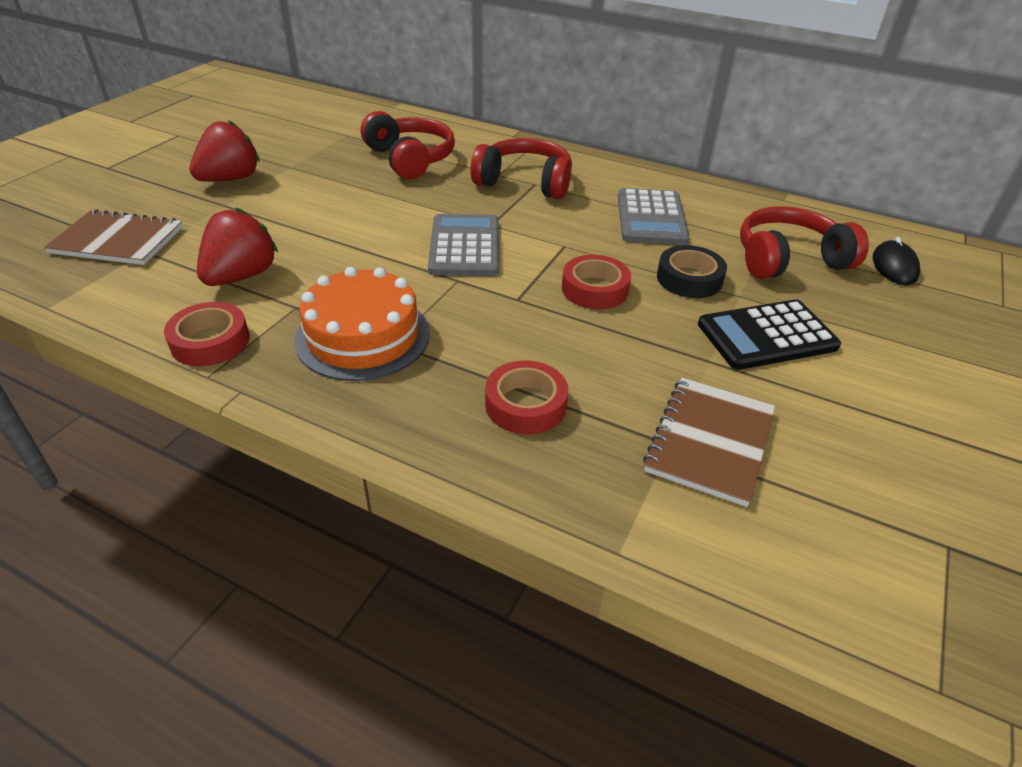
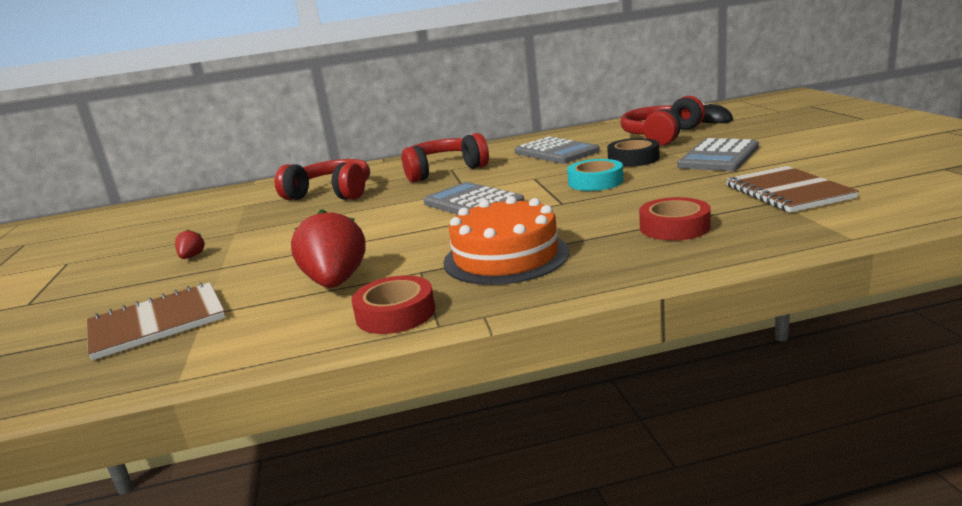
camera: 35 degrees left, 20 degrees down
(230, 179) = (192, 257): red strawberry -> red strawberry, size x0.45
(594, 289) = (595, 182): red tape -> turquoise tape
(767, 336) = (718, 157): black calculator -> grey calculator

